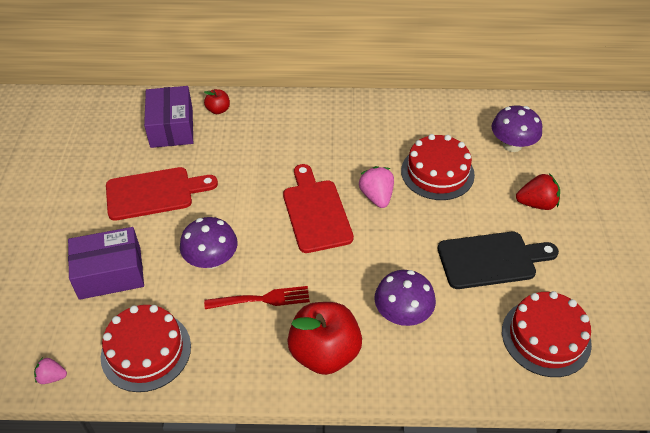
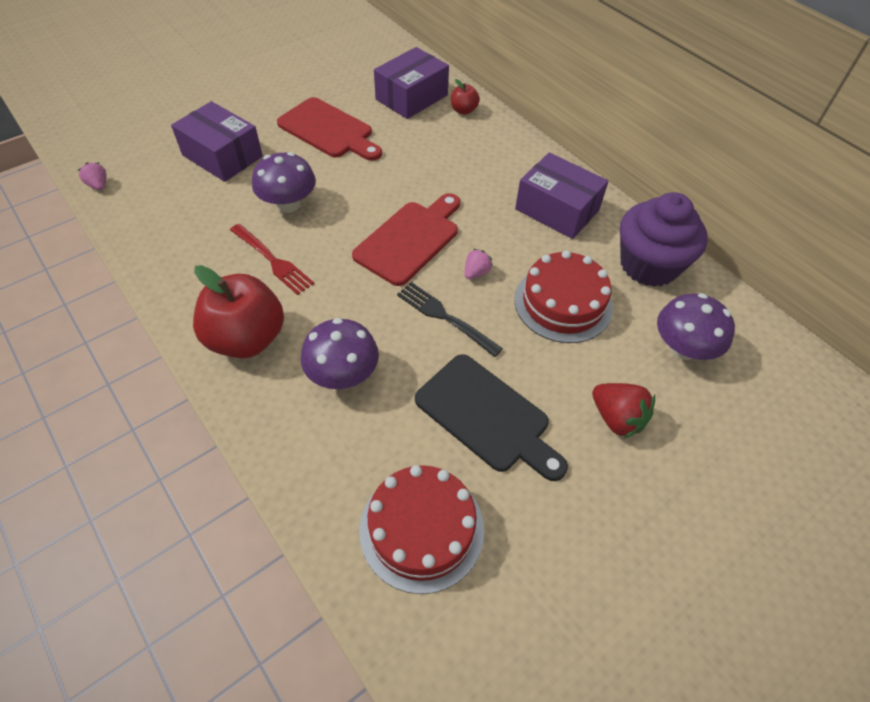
camera: 50 degrees right, 5 degrees up
(146, 351) = (161, 221): red cake -> none
(360, 126) = (557, 209): none -> purple box
(376, 196) = (476, 272): pink strawberry -> pink strawberry, size x0.60
(399, 234) = (445, 317): none -> black fork
(442, 117) = (648, 265): none -> purple cupcake

